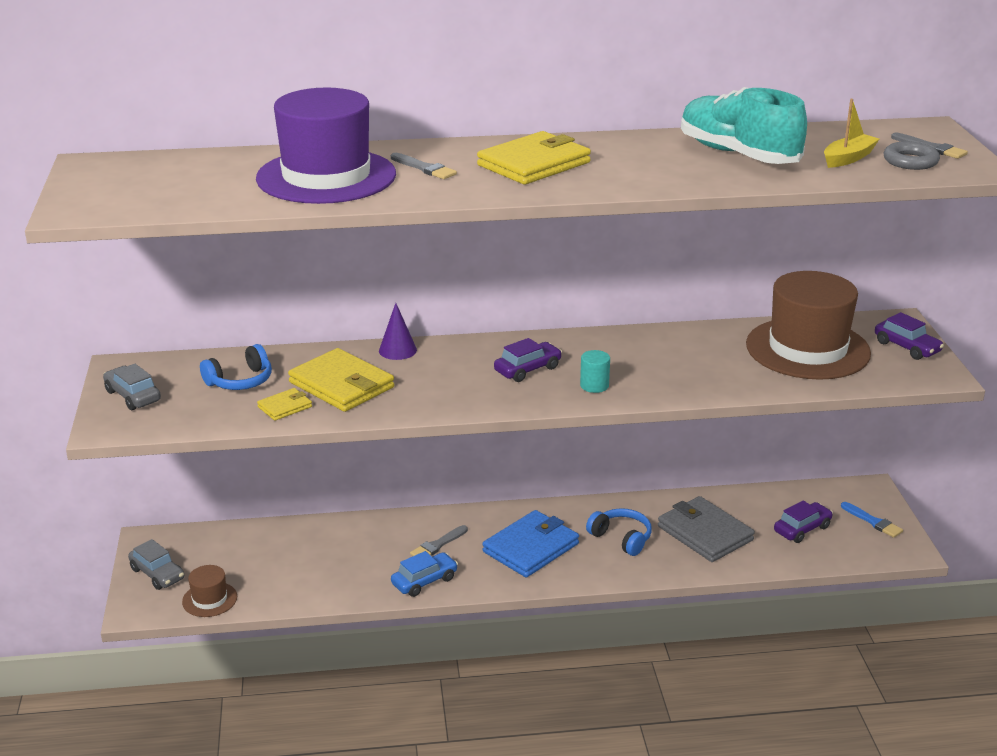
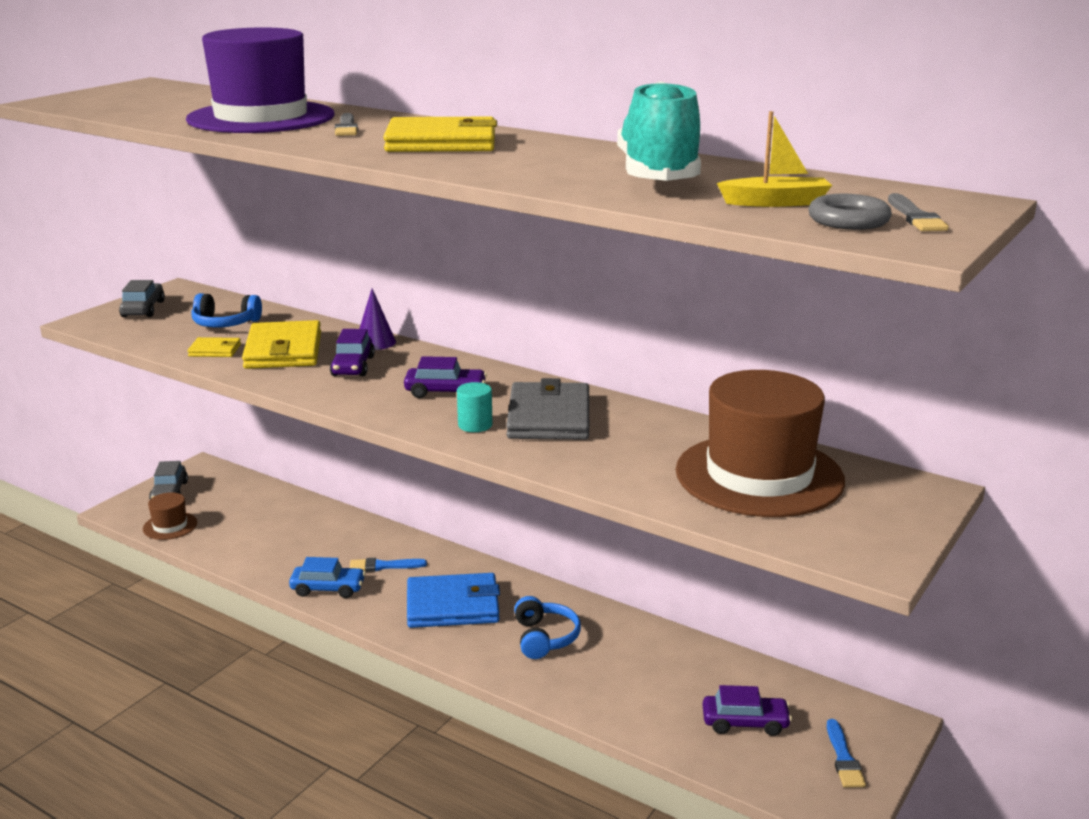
camera: 40 degrees right, 5 degrees down
(437, 545) = (383, 566): grey brush -> blue brush
(704, 533) = (632, 674): grey wallet -> grey wallet (548, 417)
(907, 347) = (888, 518): purple car -> purple car (353, 366)

